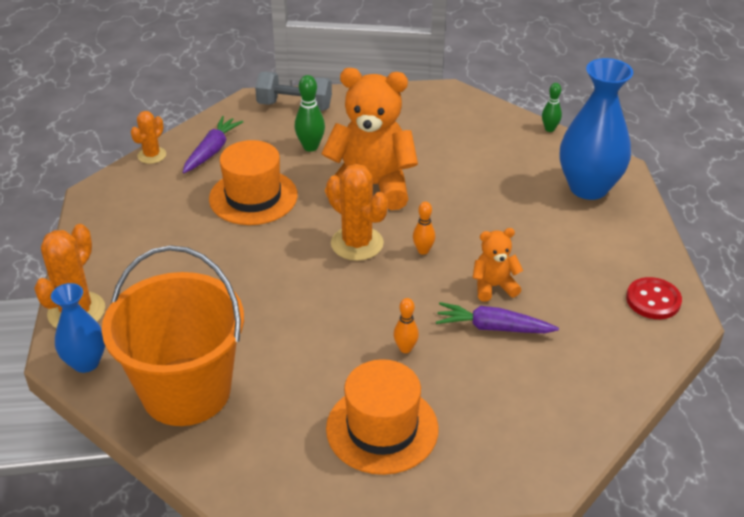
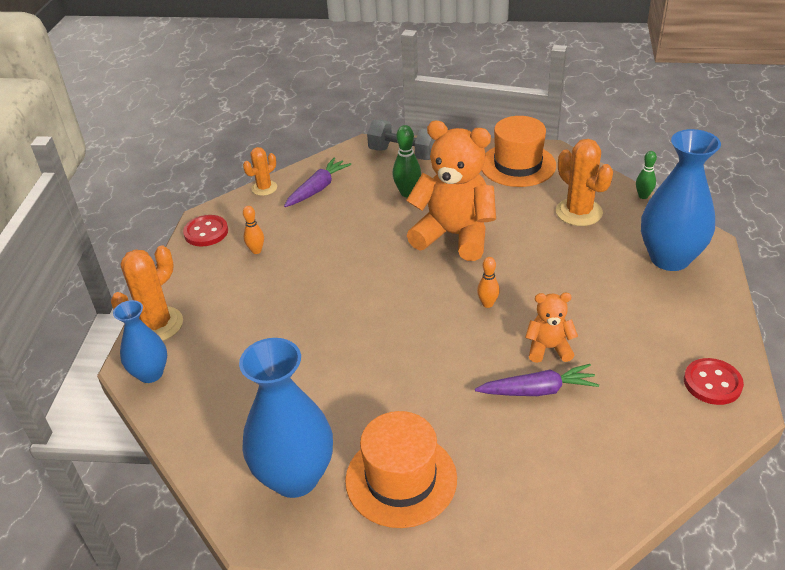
camera: 15 degrees right, 0 degrees up
(100, 209) = (206, 232): none -> red button
(186, 391) = (229, 414): orange bucket -> none
(253, 197) = (342, 235): orange hat -> orange hat (517, 165)
(274, 442) = (295, 477): none -> blue vase
(357, 243) = (426, 290): orange cactus -> orange cactus (579, 212)
(405, 348) = (445, 400): orange bowling pin -> orange bowling pin (256, 250)
(493, 327) = (537, 390): purple carrot -> purple carrot turned 150 degrees clockwise

